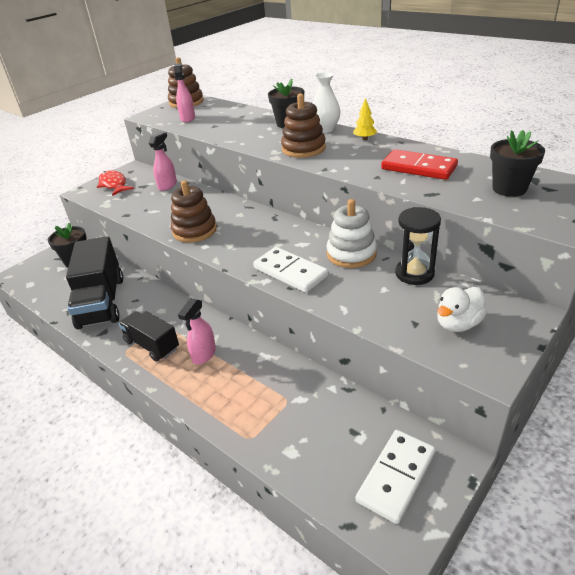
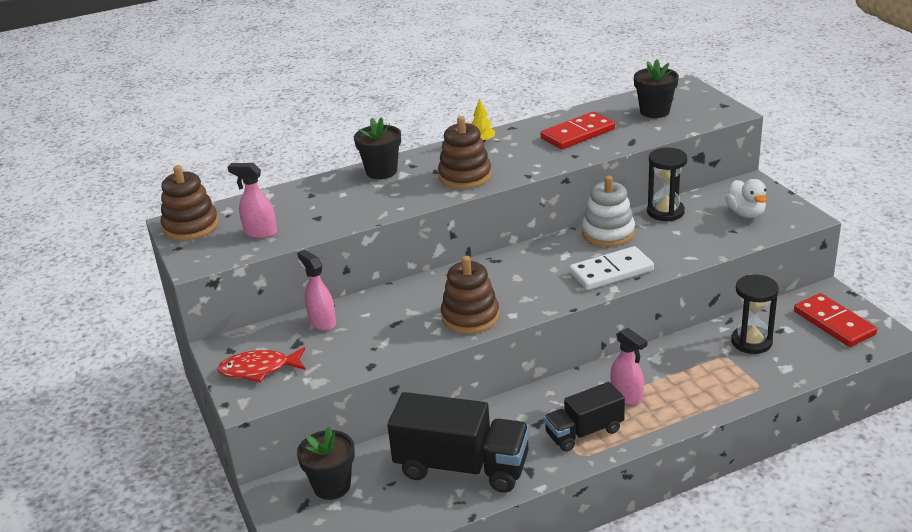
camera: 65 degrees left, 5 degrees down
(321, 414) = (751, 342): none -> black hourglass
(326, 129) = (429, 155): white vase -> none
(396, 477) = (834, 323): white domino -> red domino

